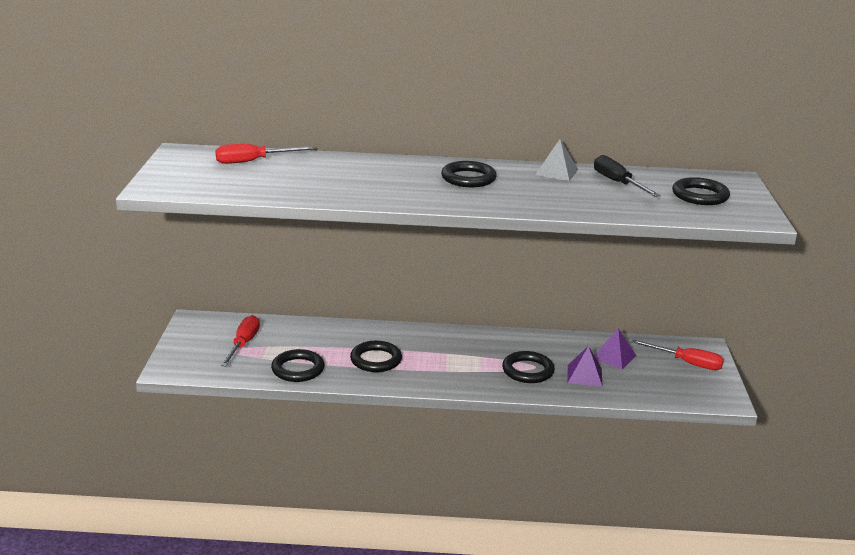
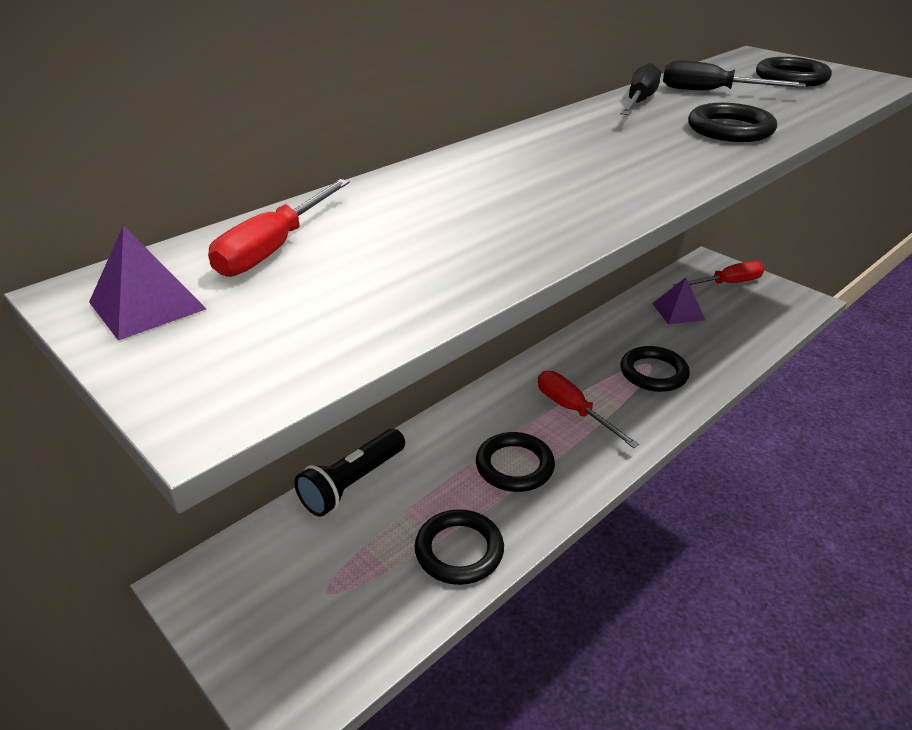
camera: 45 degrees left, 10 degrees up
(243, 344) = (328, 568): red screwdriver -> red screwdriver (573, 410)
(299, 326) = (353, 483): none -> black flashlight
(468, 178) = (595, 143): black ring -> black ring (730, 129)
(556, 172) = (639, 102): grey pyramid -> black screwdriver
(584, 375) = (696, 345): purple pyramid -> purple pyramid (147, 305)

